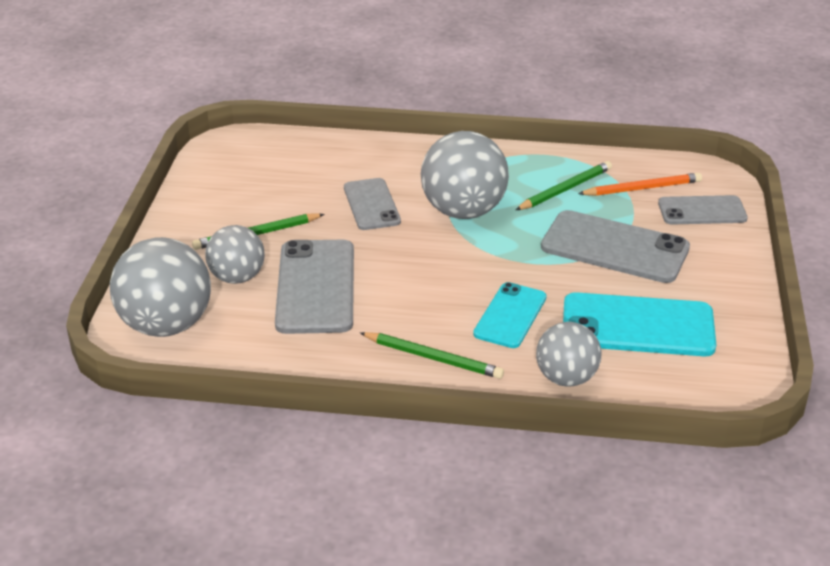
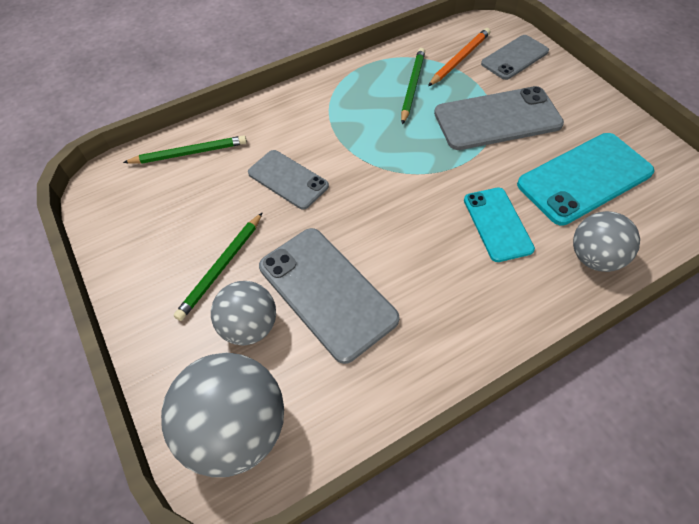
camera: 35 degrees left, 20 degrees up
(433, 358) = (489, 304): green pencil -> green pencil (189, 153)
(463, 211) = (363, 146): grey ball -> none

